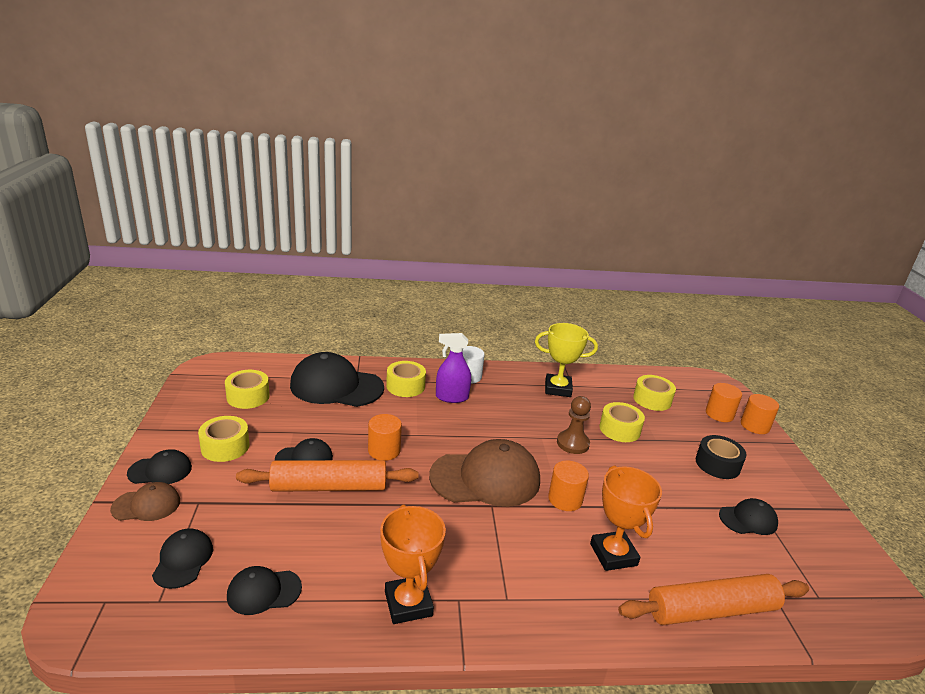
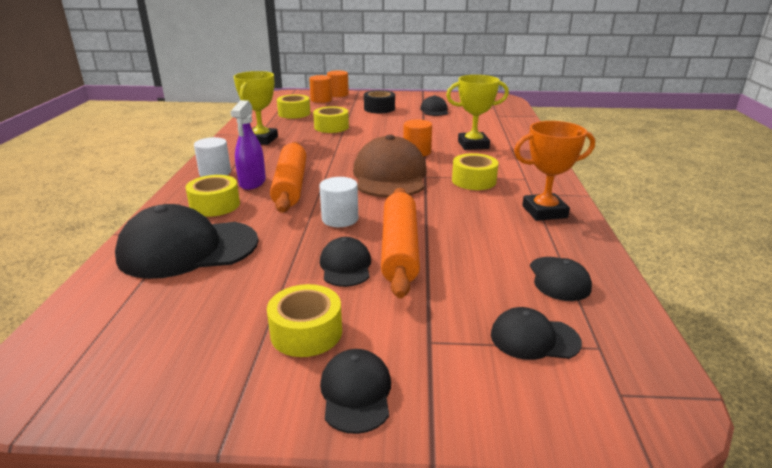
camera: 80 degrees left, 0 degrees up
(146, 505) = (438, 392): brown cap -> none
(248, 396) = (172, 324): yellow tape -> yellow tape (474, 181)
(336, 386) = (188, 249): black cap -> black cap turned 60 degrees clockwise
(384, 450) = (340, 219): orange cylinder -> white cylinder
(573, 443) = (346, 143): brown pawn -> none
(613, 554) = (473, 145): orange trophy -> yellow trophy
(711, 610) = (513, 129): orange rolling pin -> orange rolling pin (290, 185)

